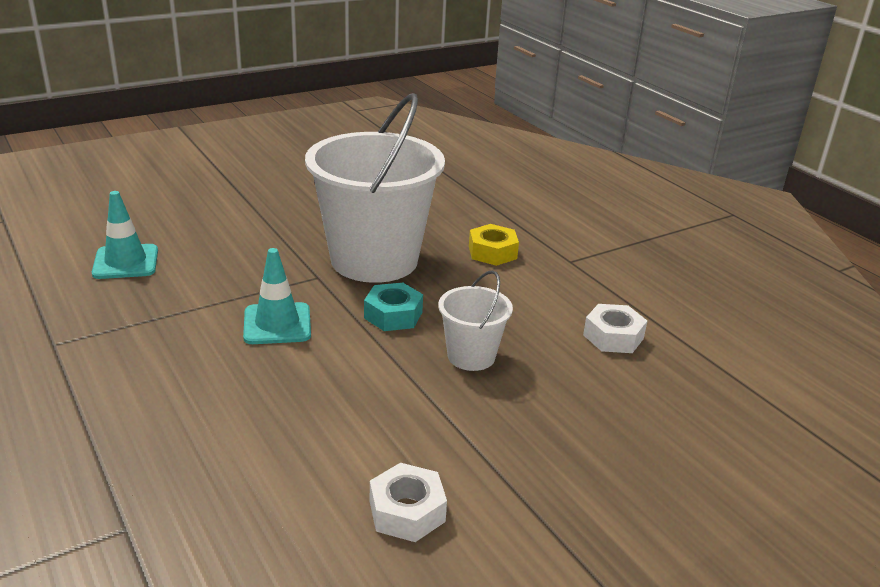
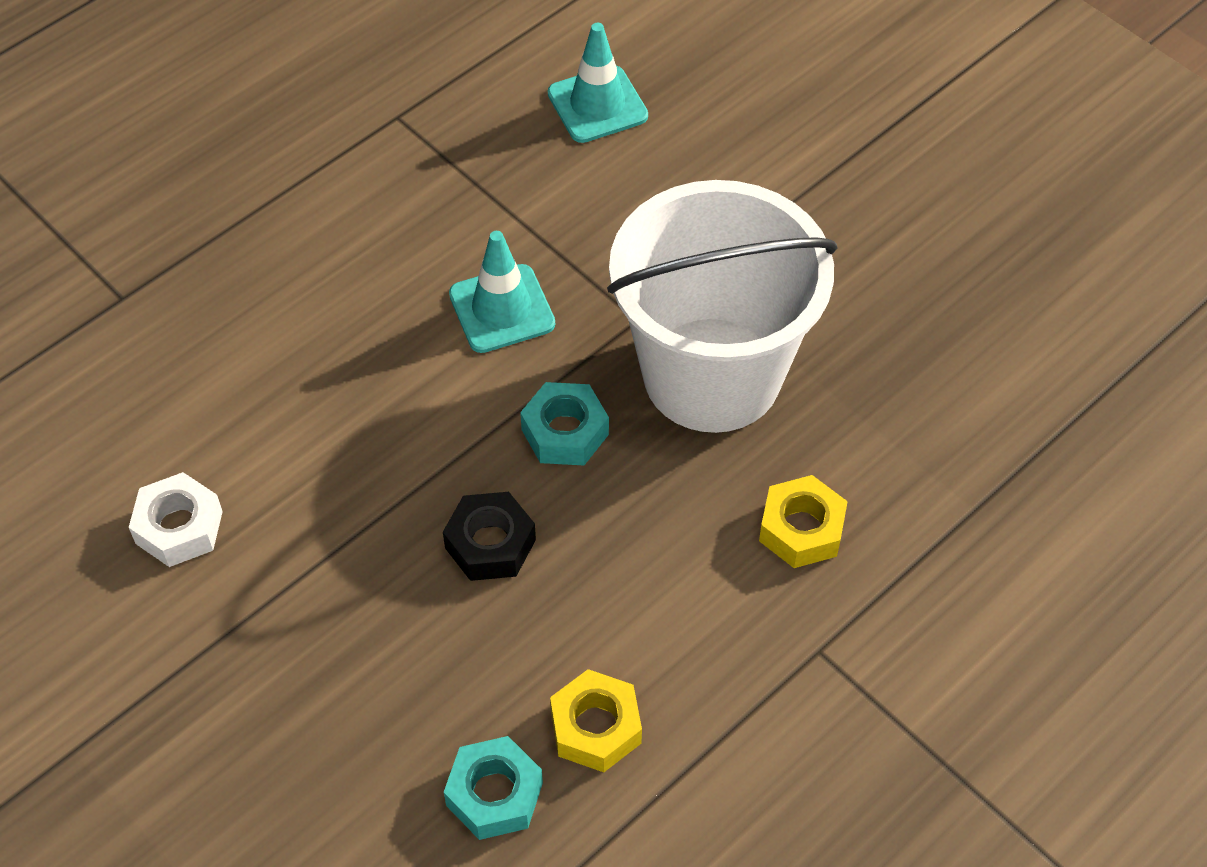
camera: 80 degrees right, 25 degrees up
(471, 356) = (490, 544): white bucket -> black nut
(613, 337) = (595, 727): white nut -> yellow nut
(659, 381) = (494, 794): none -> turquoise nut

